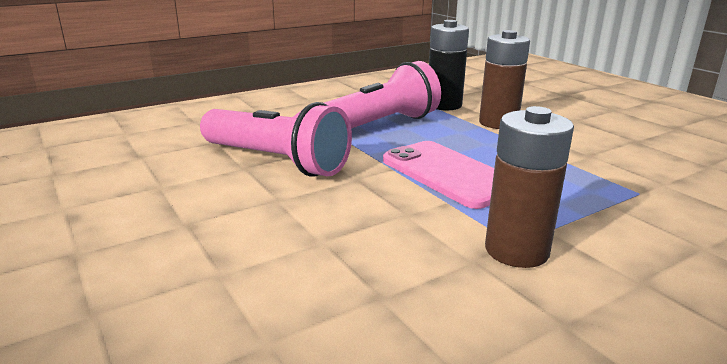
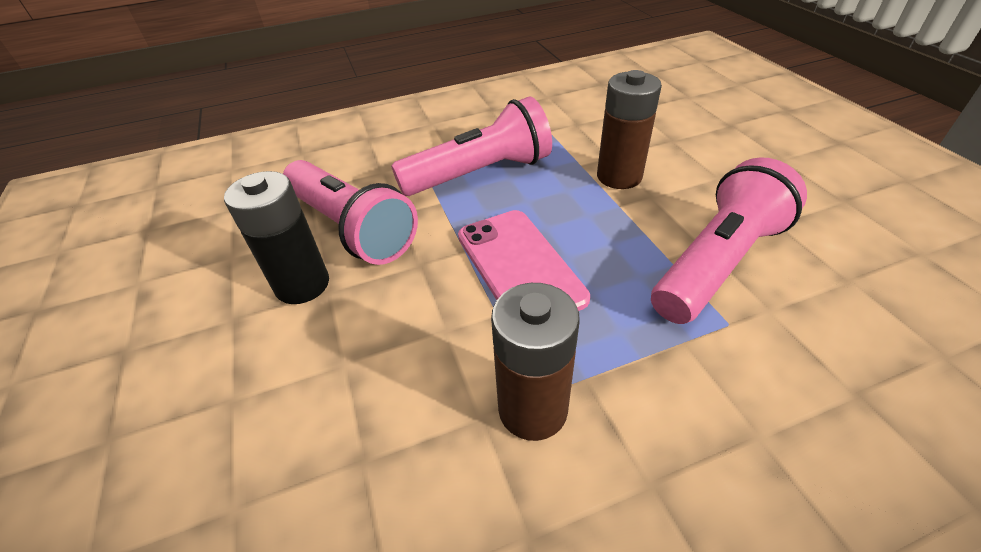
camera: 15 degrees right, 20 degrees up
(444, 105) = (571, 139): black battery -> black battery (302, 285)
(608, 162) = (717, 262): none -> pink flashlight

